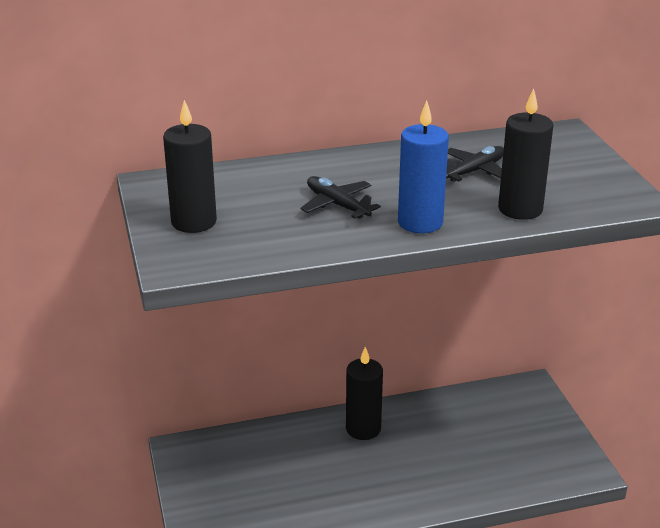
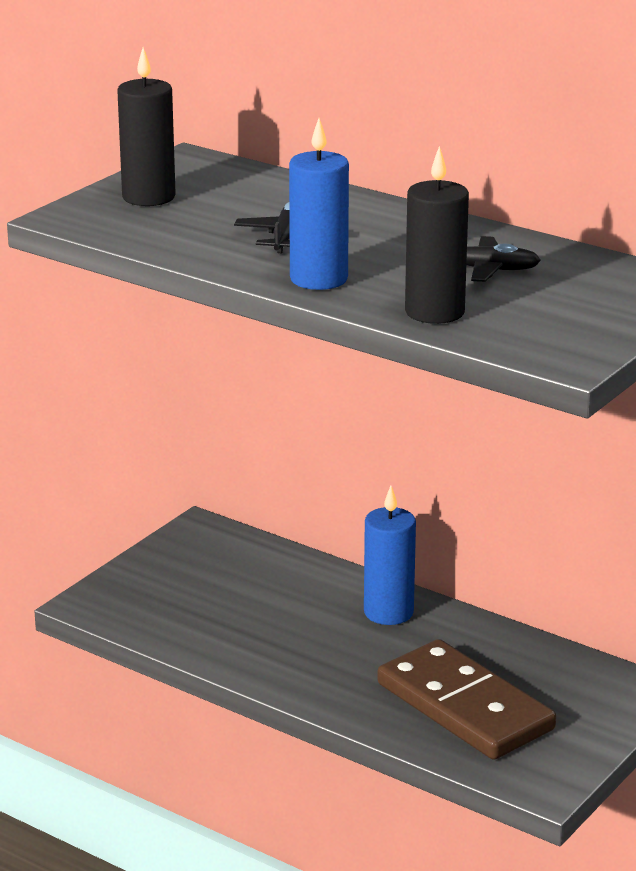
camera: 50 degrees right, 5 degrees down
(363, 429) = (388, 612): black candle -> blue candle
(487, 455) = (464, 707): none -> brown domino

